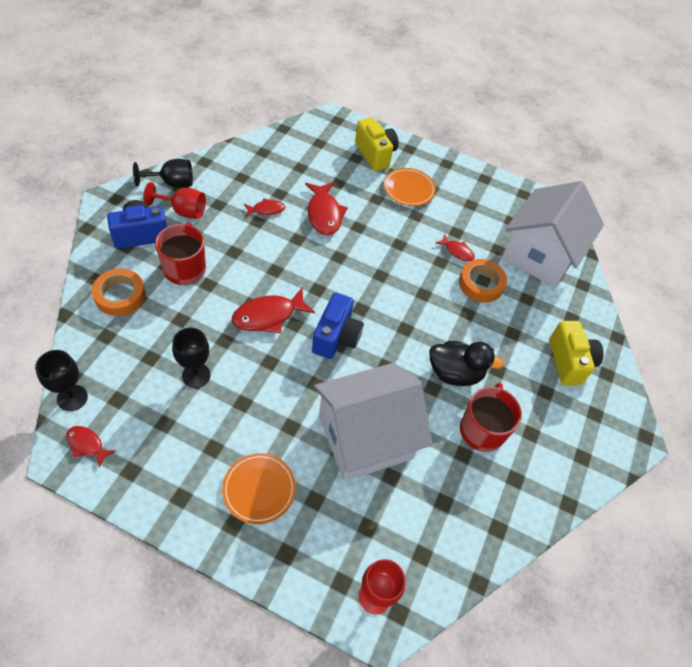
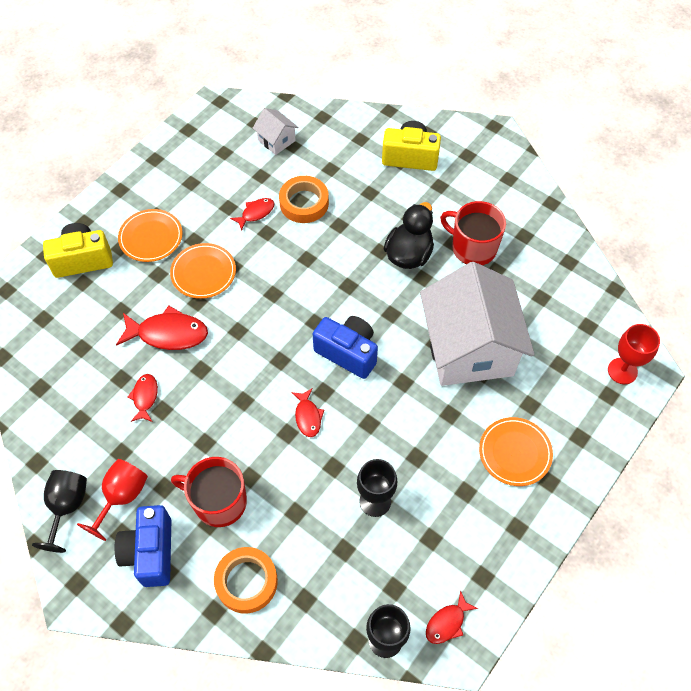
camera: 70 degrees left, 5 degrees up
(268, 316) = (308, 416): red fish -> red fish, size x0.56
(386, 226) = (203, 273): none -> orange plate
(540, 254) = (276, 140): white house -> white house, size x0.42

